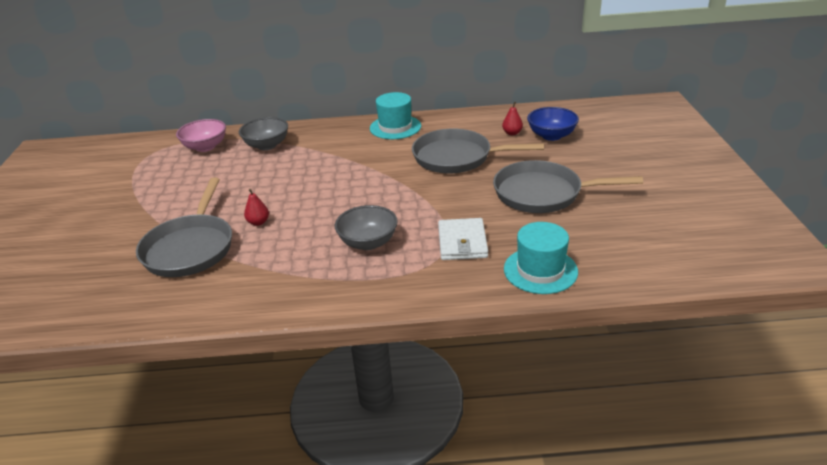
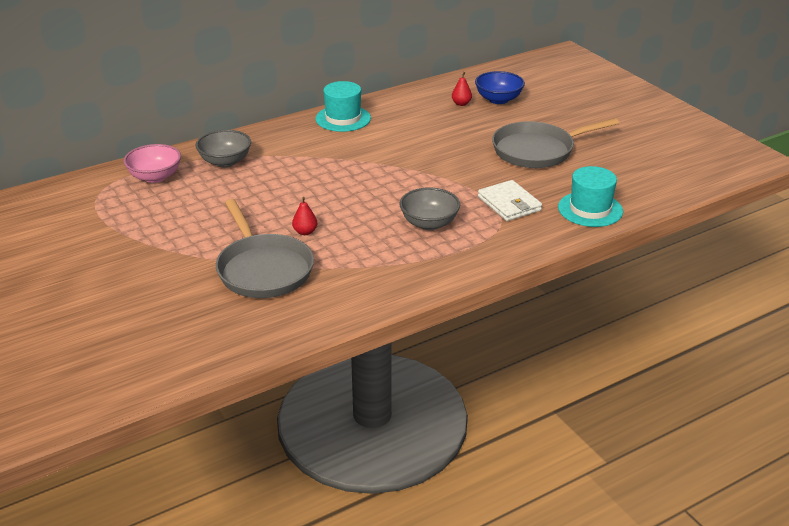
camera: 30 degrees left, 0 degrees up
(457, 157) = (433, 135): grey pan -> none

